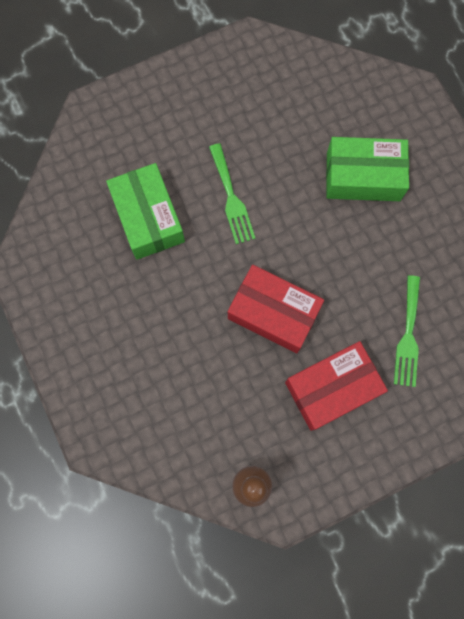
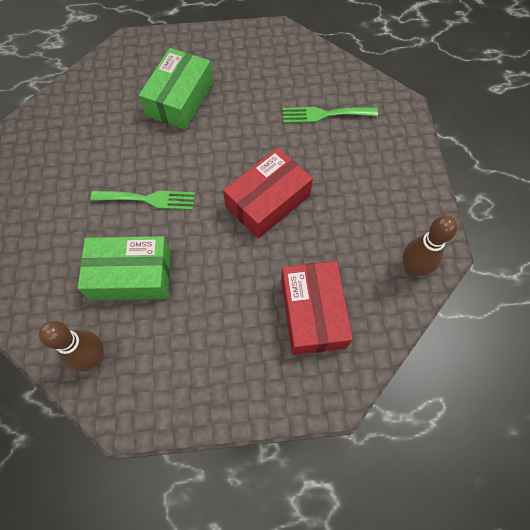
camera: 70 degrees left, 10 degrees down
(63, 221) = (93, 358): none -> brown bowling pin
(332, 388) = (348, 180): red box -> red box (312, 313)
(408, 336) = (324, 114): green fork -> green fork turned 150 degrees clockwise

